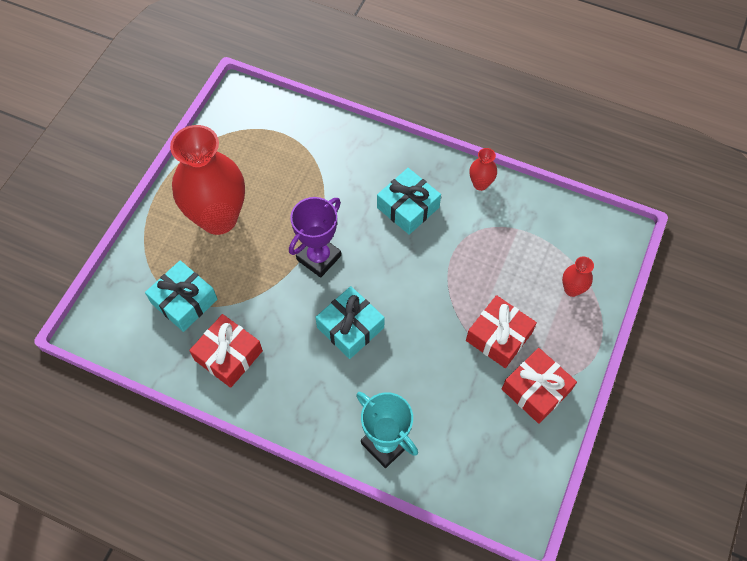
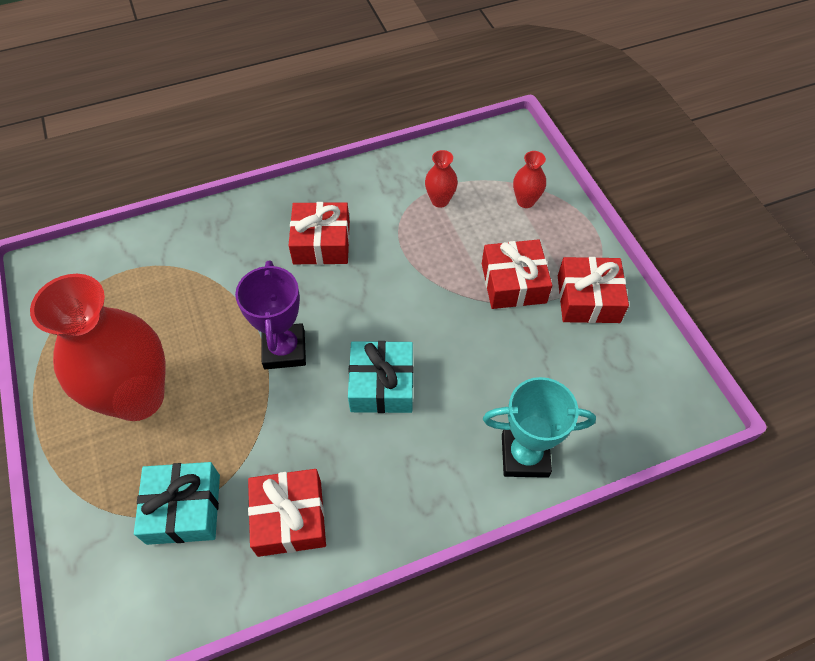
camera: 45 degrees left, 5 degrees down
(408, 207) = (321, 243): turquoise gift -> red gift
(480, 184) = (364, 178): red vase -> red vase (440, 200)

